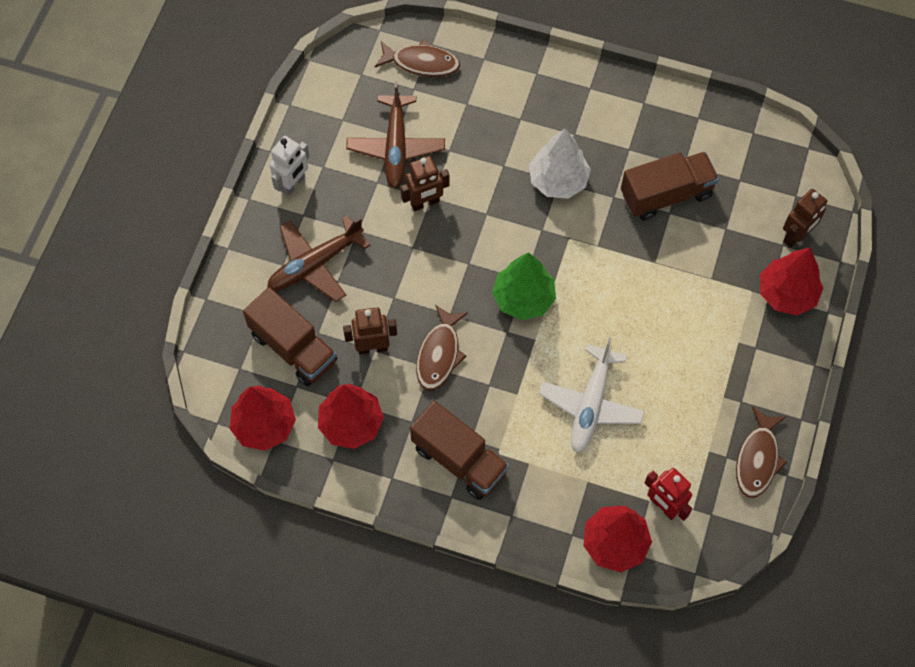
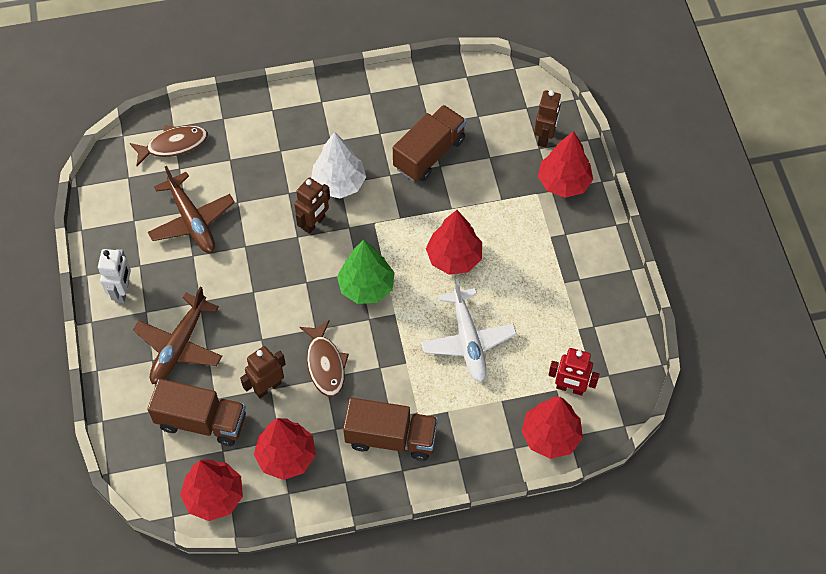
camera: 30 degrees left, 5 degrees down
(425, 203) = (242, 252): brown robot -> brown robot (314, 223)
(627, 314) = (454, 258): none -> red tree
(757, 459) = (617, 315): brown fish -> none

